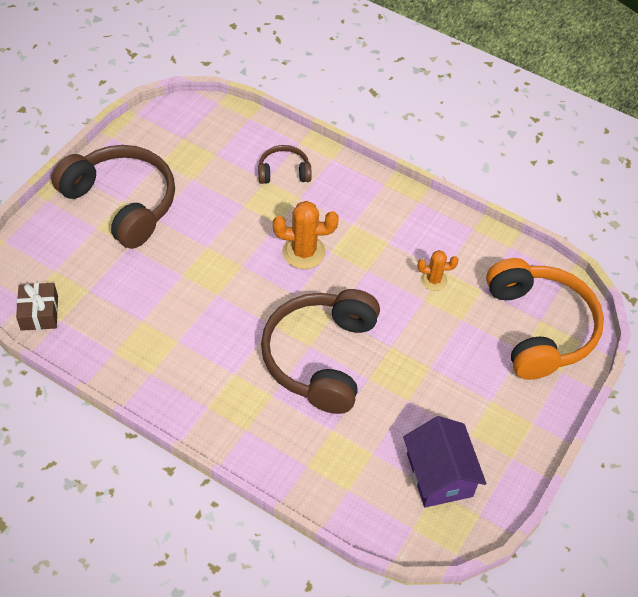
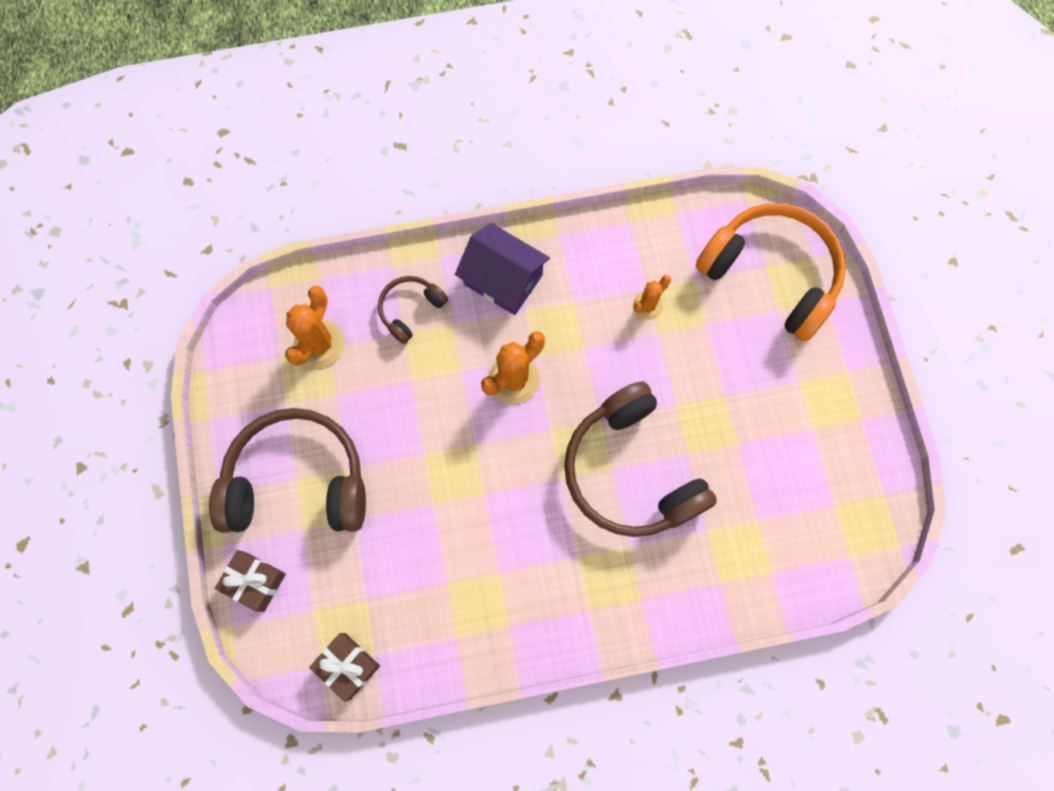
camera: 40 degrees left, 20 degrees up
(42, 231) = (255, 581): none -> brown gift
(212, 148) = (319, 344): none -> orange cactus
(439, 475) = (824, 489): purple house -> purple house (503, 280)

